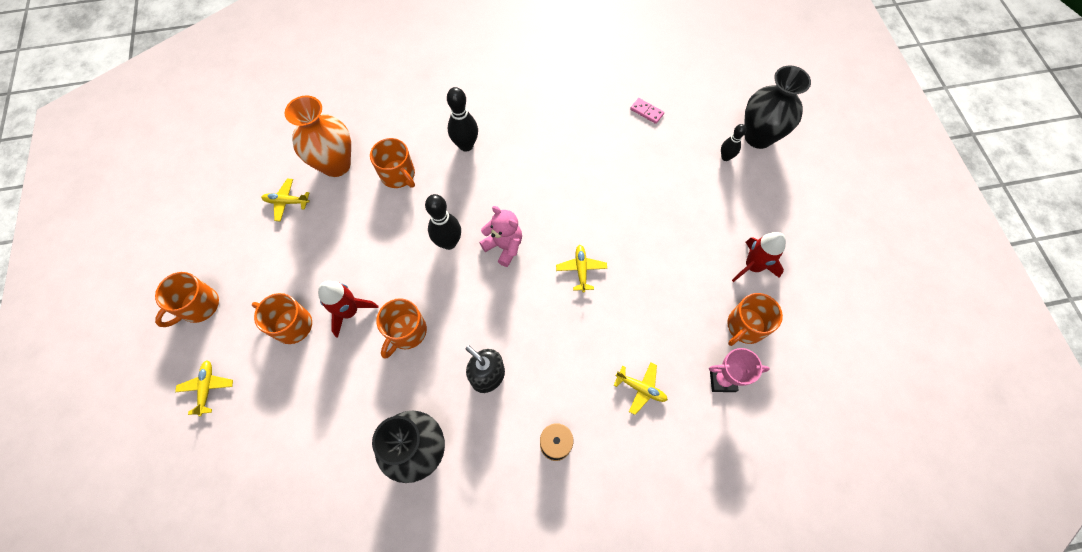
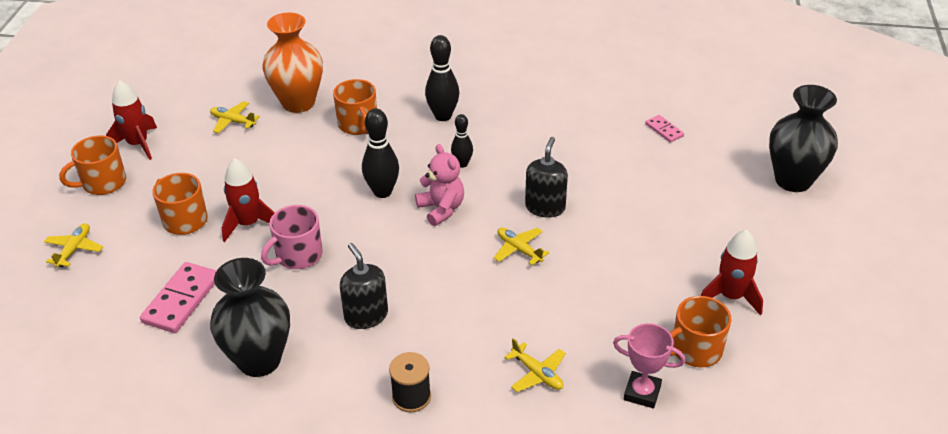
camera: 20 degrees right, 25 degrees down
(211, 252) = (138, 144): none -> red rocket
(328, 411) = (181, 300): none -> pink domino
(406, 332) = (298, 255): orange mug -> pink mug
(581, 269) = (519, 249): yellow plane -> yellow plane turned 60 degrees counterclockwise
(585, 219) = (545, 207): none -> black soap dispenser
(725, 157) = (742, 190): black bowling pin -> black bowling pin (462, 164)

